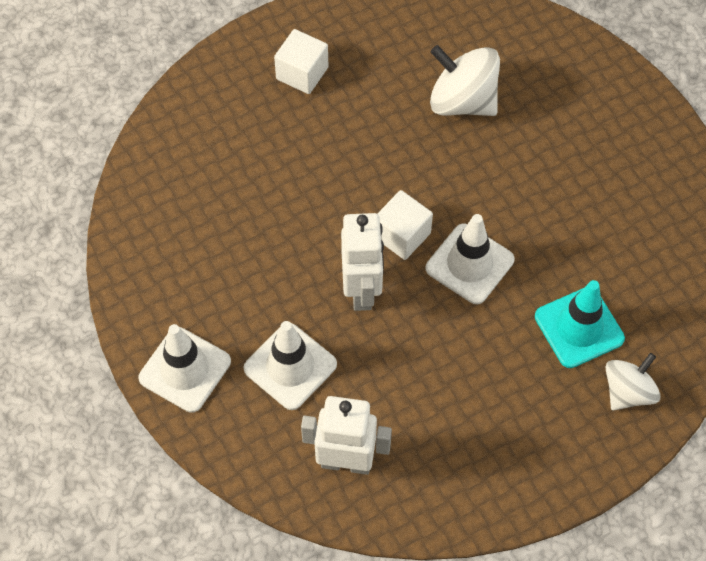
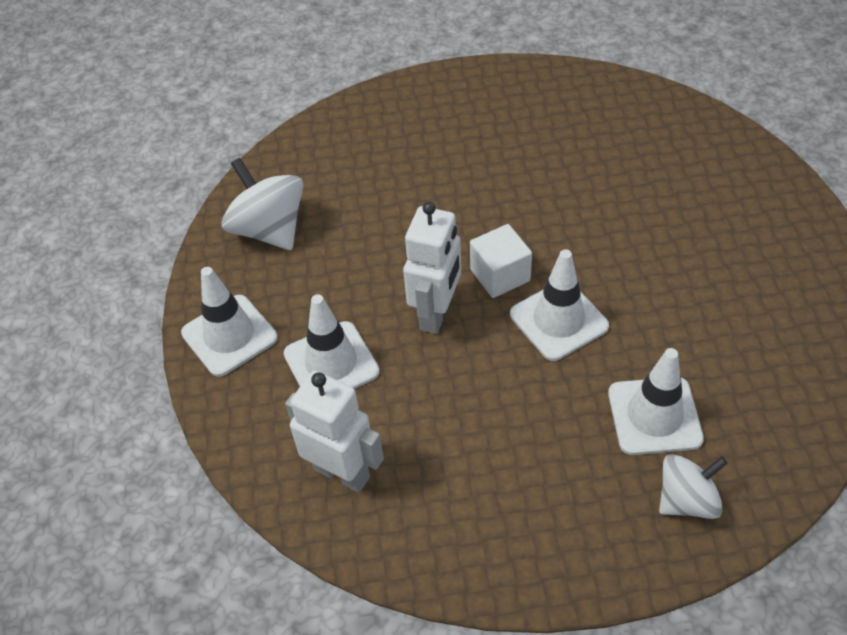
camera: 25 degrees right, 10 degrees down
(302, 73) = (467, 116): white cube -> none
(462, 101) = (613, 174): white spinning top -> white spinning top (269, 229)
(579, 327) = (654, 416): turquoise traffic cone -> white traffic cone

